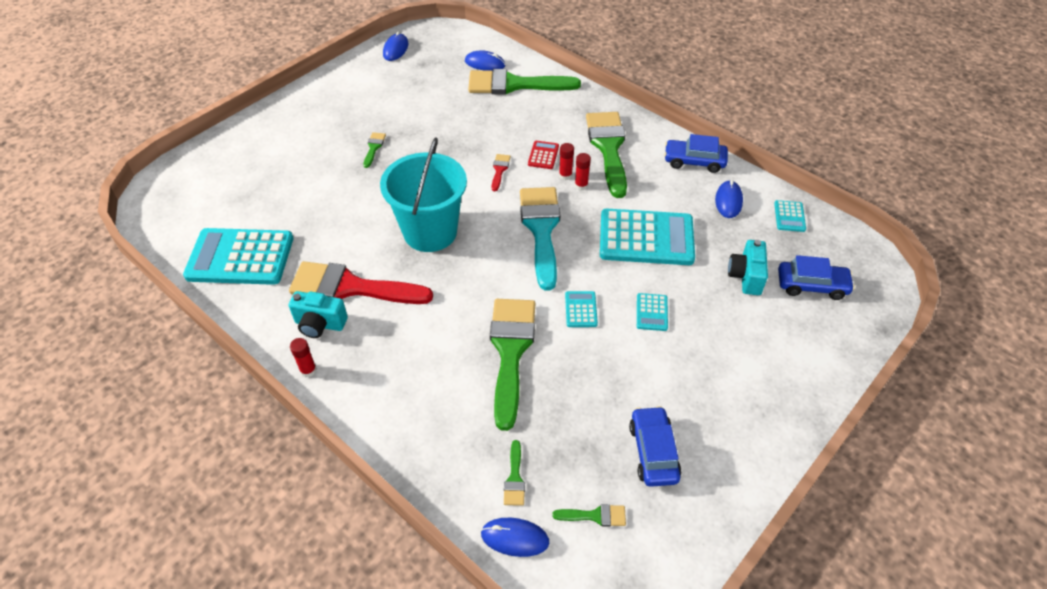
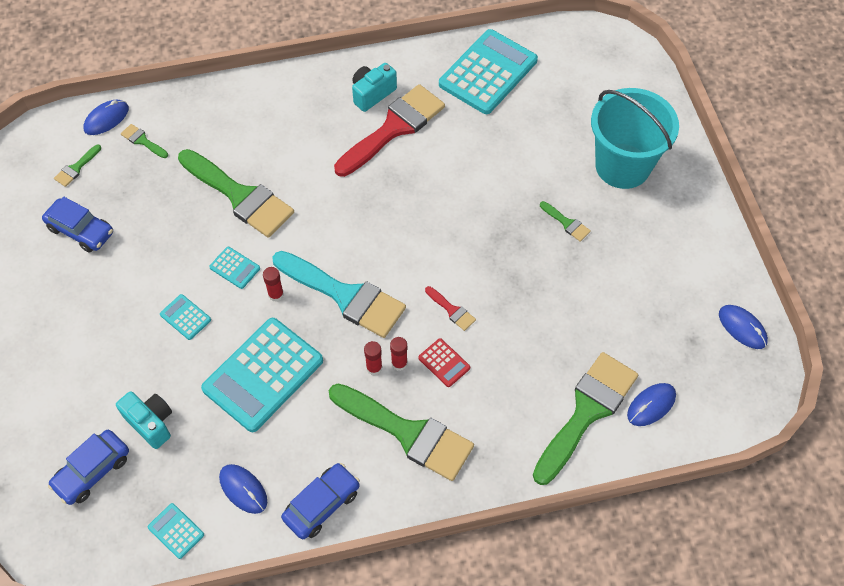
camera: 125 degrees right, 10 degrees up
(308, 370) = (334, 71): red glue stick -> red glue stick (276, 294)
(430, 232) = (413, 210): turquoise bucket -> turquoise bucket (622, 166)

